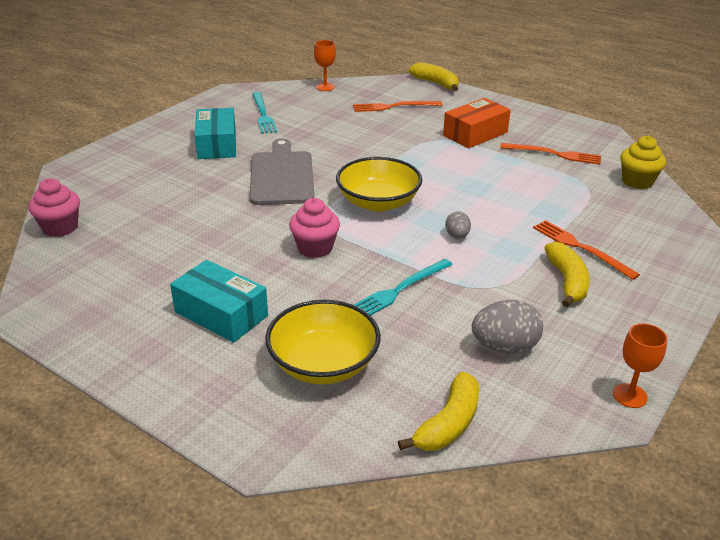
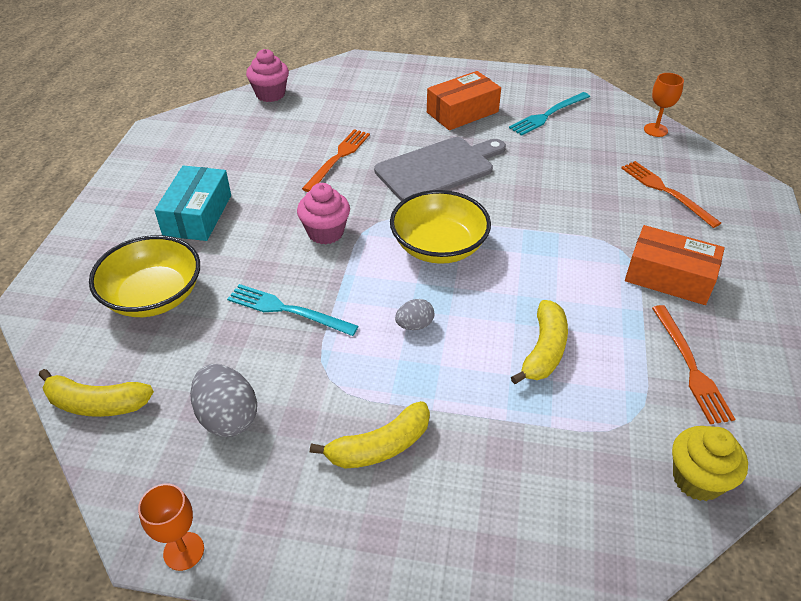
camera: 65 degrees right, 10 degrees up
(217, 144) = (462, 112): turquoise box -> orange box
(436, 83) = (772, 205): yellow banana -> yellow banana (544, 350)
(580, 248) = (464, 445): orange fork -> orange fork (338, 158)

